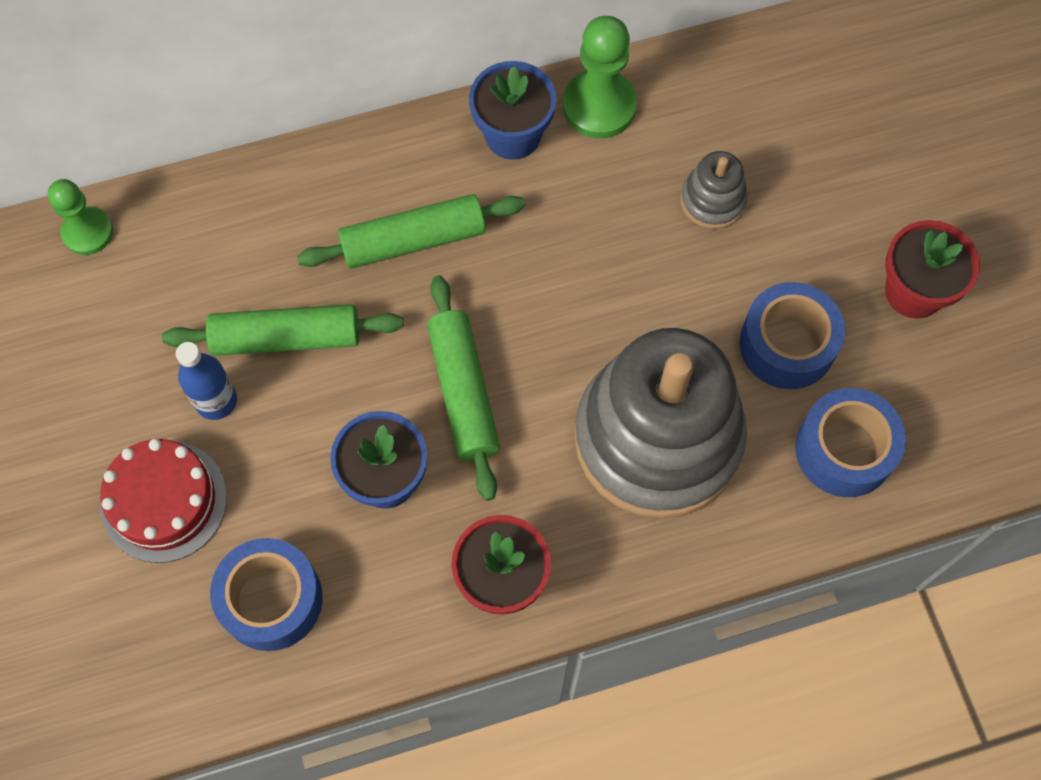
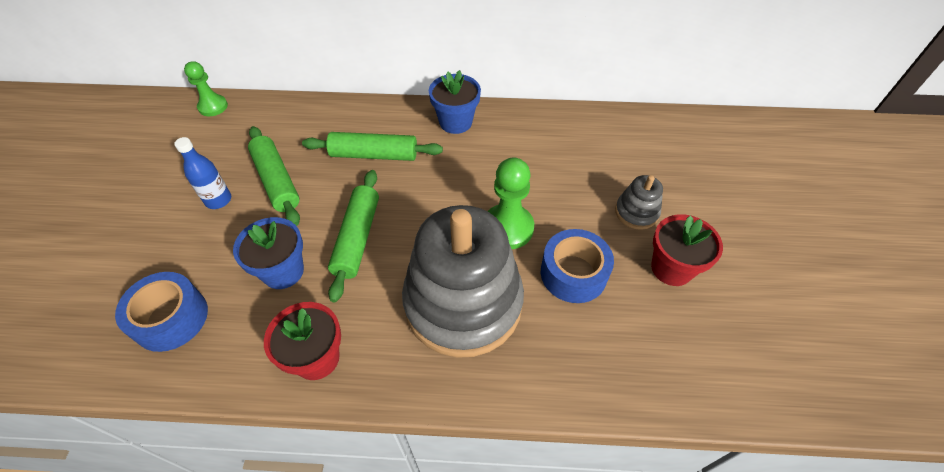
camera: 20 degrees right, 15 degrees down
(164, 501) = (153, 242): red cake -> none
(286, 338) = (276, 181): green rolling pin -> green rolling pin turned 45 degrees clockwise
(599, 106) = (510, 121): green pawn -> green pawn (507, 228)
(712, 200) = (556, 182): grey stacking toy -> grey stacking toy (636, 212)
(844, 449) = (589, 352): blue tape -> none

